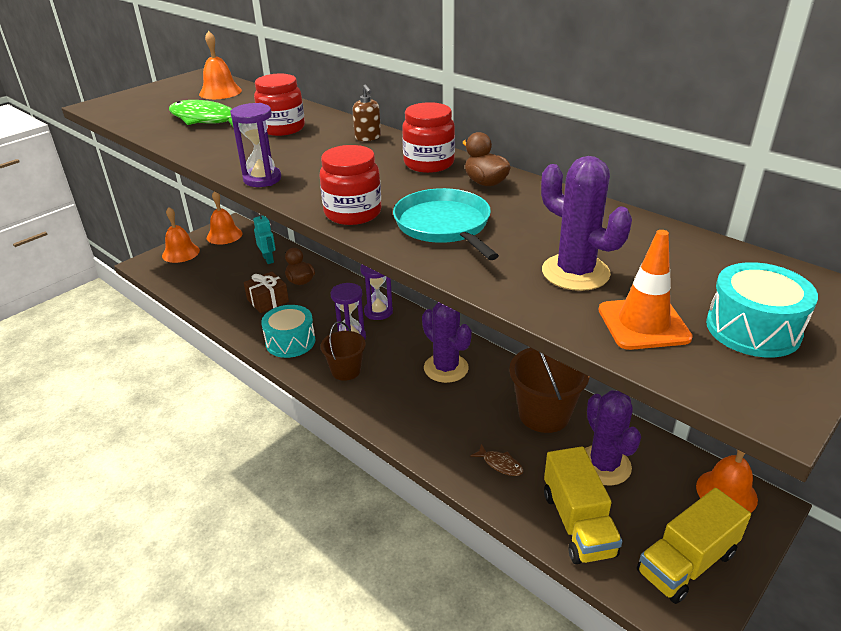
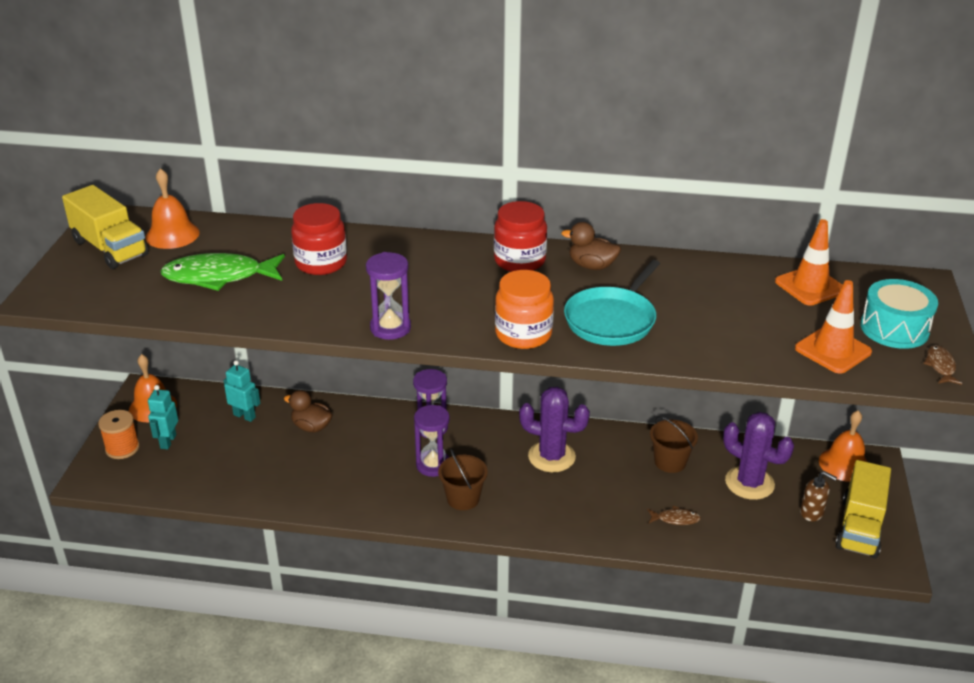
camera: 35 degrees left, 0 degrees up
(180, 253) = (122, 448): orange bell -> orange spool
(208, 258) = (168, 441): none -> turquoise robot
(268, 300) = (300, 462): brown gift -> none
(290, 342) = (376, 494): turquoise drum -> none
(353, 213) = (523, 334): red jar -> orange jar
(368, 137) = (424, 248): brown soap dispenser -> brown soap dispenser (812, 513)
(444, 225) = (612, 320): turquoise pan -> turquoise pan turned 90 degrees counterclockwise
(544, 414) = (670, 462): brown bucket -> brown bucket, size x0.63
(575, 272) = (750, 326): purple cactus -> none
(577, 523) = (770, 536): yellow truck -> yellow truck (110, 248)
(693, 258) = (810, 286): none -> orange traffic cone
(772, 388) = (940, 366): none -> brown fish

